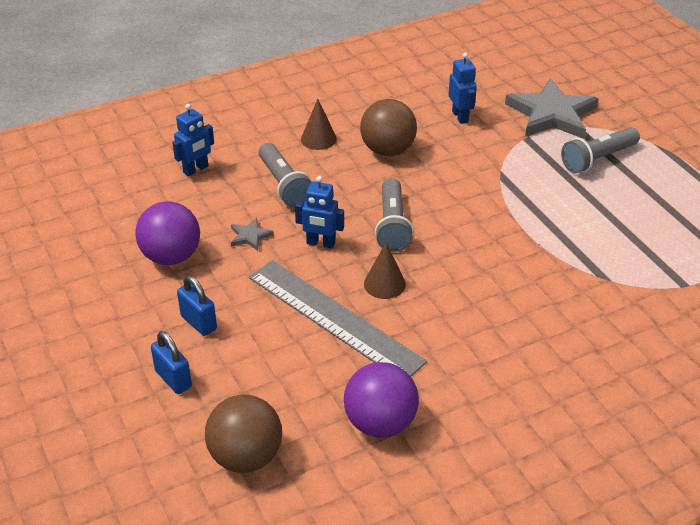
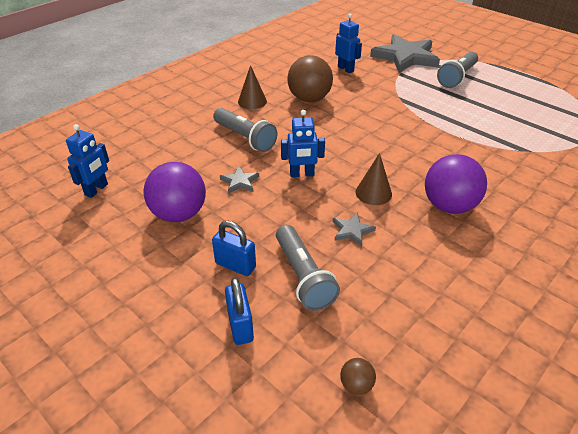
camera: 20 degrees left, 0 degrees up
(173, 379) = (240, 326): blue padlock -> blue padlock turned 45 degrees clockwise
(196, 169) = (164, 141): blue robot -> blue robot (96, 190)
(246, 457) = (356, 385): brown ball -> brown ball, size x0.44
(334, 319) = (352, 231): grey ruler -> grey star
(380, 423) = (453, 311): purple ball -> purple ball (449, 206)
(392, 225) = (349, 149): grey flashlight -> grey flashlight (303, 276)

